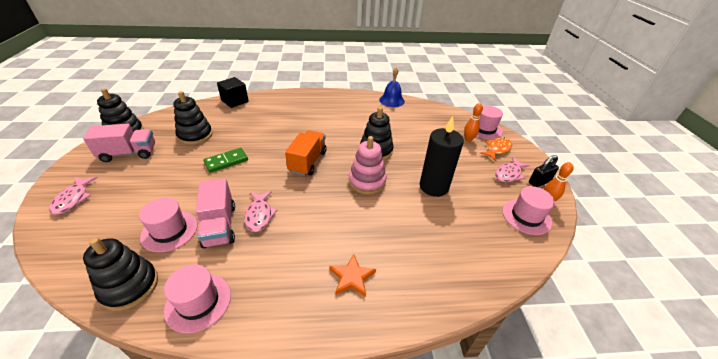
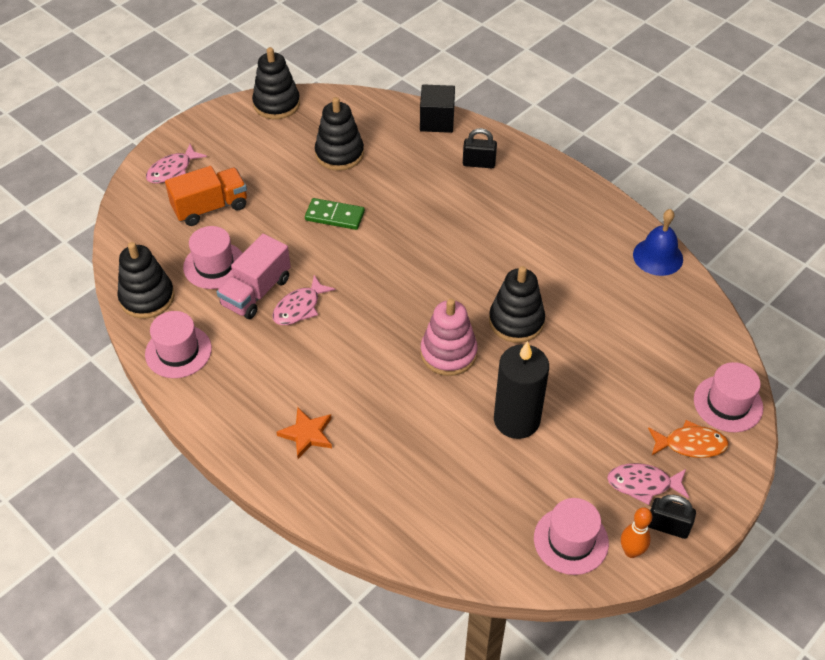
camera: 50 degrees right, 10 degrees up
(129, 153) = (256, 139): pink truck -> none
(276, 106) = (479, 163): none -> black padlock
(307, 162) = (416, 278): orange truck -> orange truck (210, 207)
(468, 139) = (671, 399): orange bowling pin -> none

